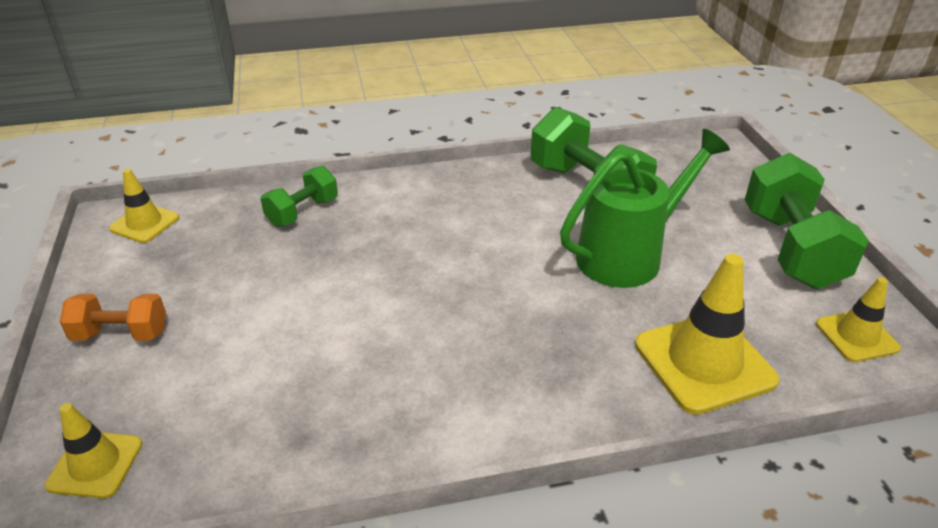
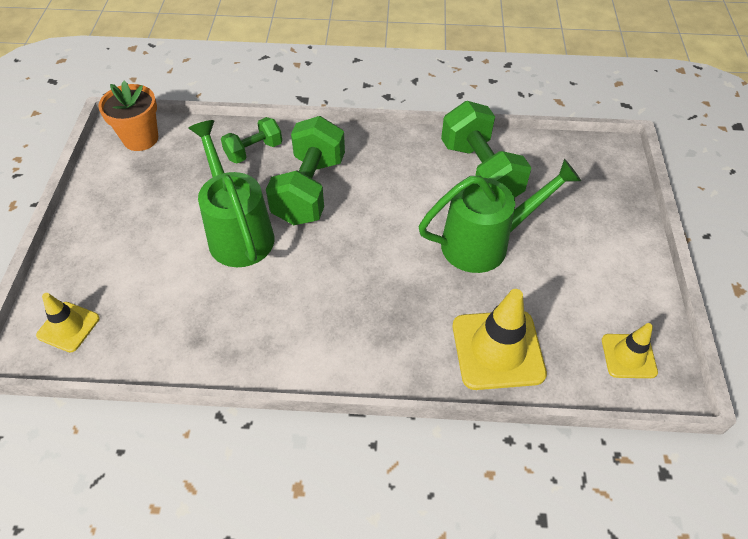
camera: 15 degrees right, 15 degrees up
(121, 334) = (104, 231): orange dumbbell -> none
(144, 223) = (140, 138): yellow traffic cone -> orange flower pot
(313, 300) = (238, 231): none -> green watering can
(791, 249) = (620, 265): green dumbbell -> green dumbbell (309, 190)

